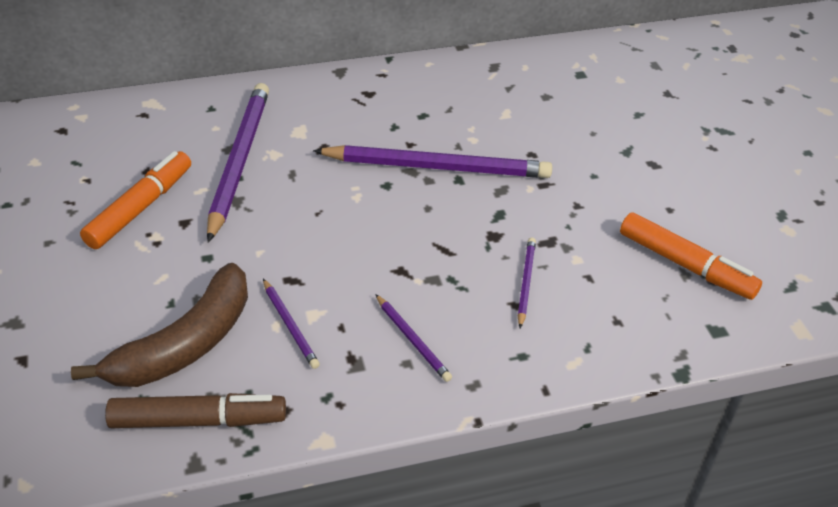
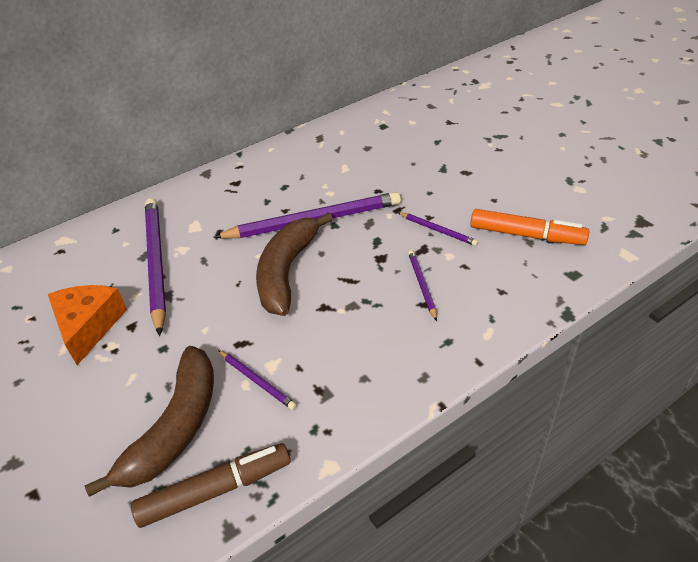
camera: 15 degrees left, 0 degrees up
(141, 208) = (89, 326): orange marker -> orange cheese
(378, 217) = (287, 271): none -> brown banana
(413, 340) = (360, 358): purple pencil -> purple pencil (438, 230)

